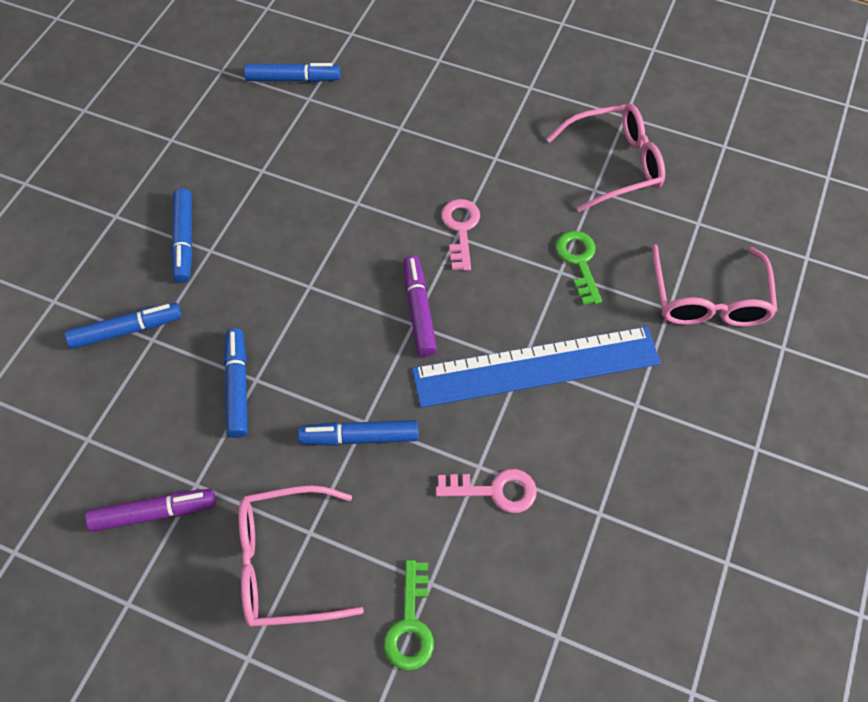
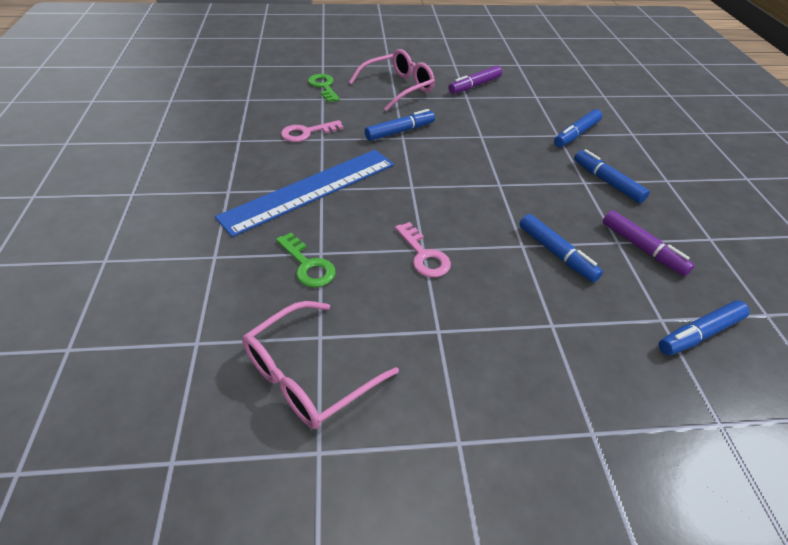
camera: 150 degrees right, 15 degrees down
(237, 386) = (487, 131): blue marker -> blue marker (556, 253)
(419, 310) = (414, 194): purple marker -> purple marker (642, 248)
(708, 300) = (178, 274): pink glasses -> none

